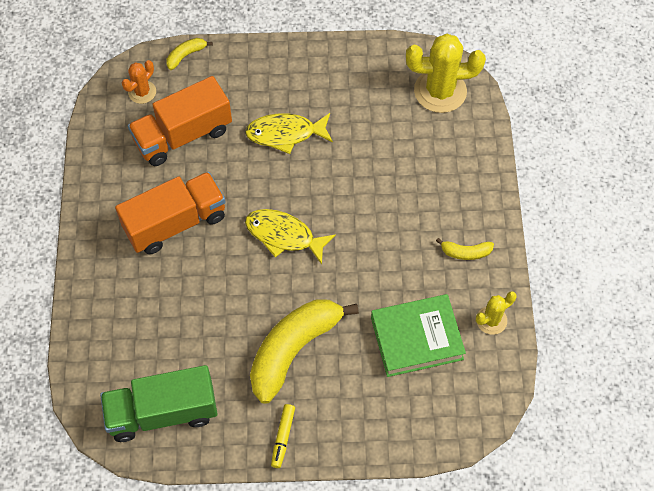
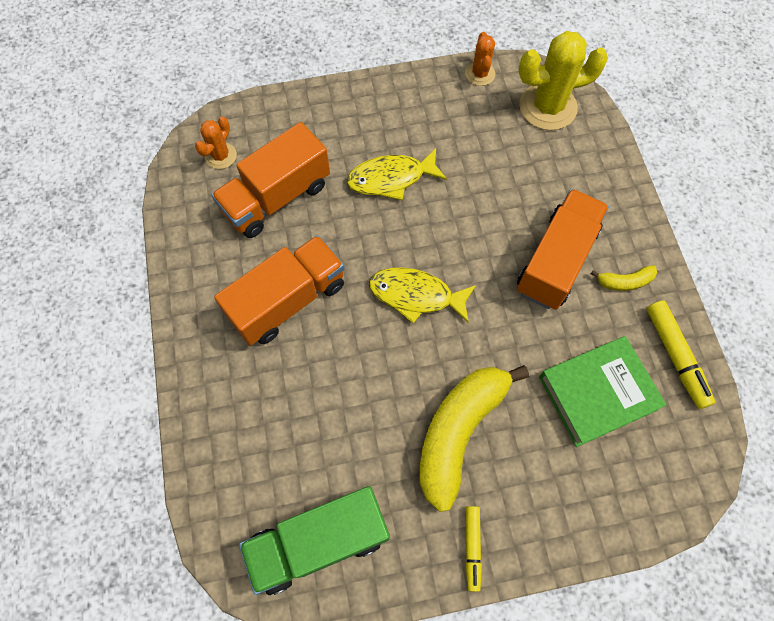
camera: 10 degrees left, 5 degrees up
(186, 55) = (262, 108): yellow banana -> none
(386, 52) = (480, 74): none -> orange cactus
(411, 226) = (556, 260): none -> orange truck
(491, 320) = (675, 356): yellow cactus -> yellow marker

